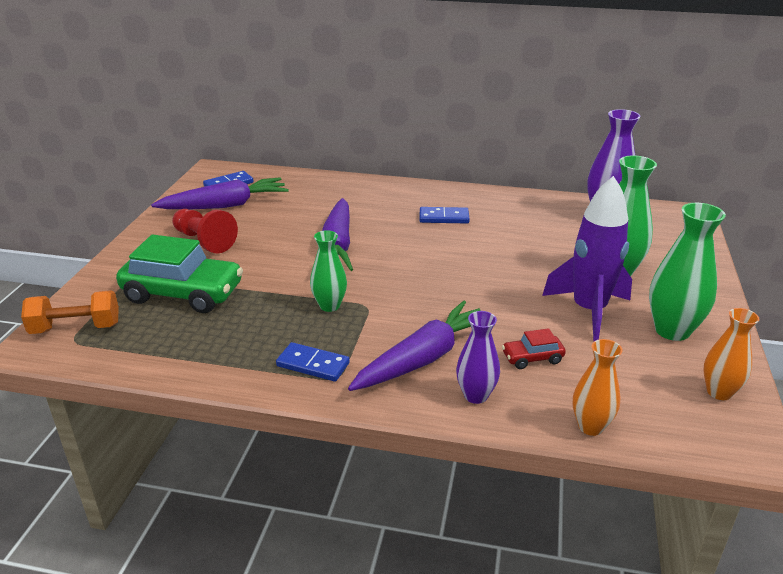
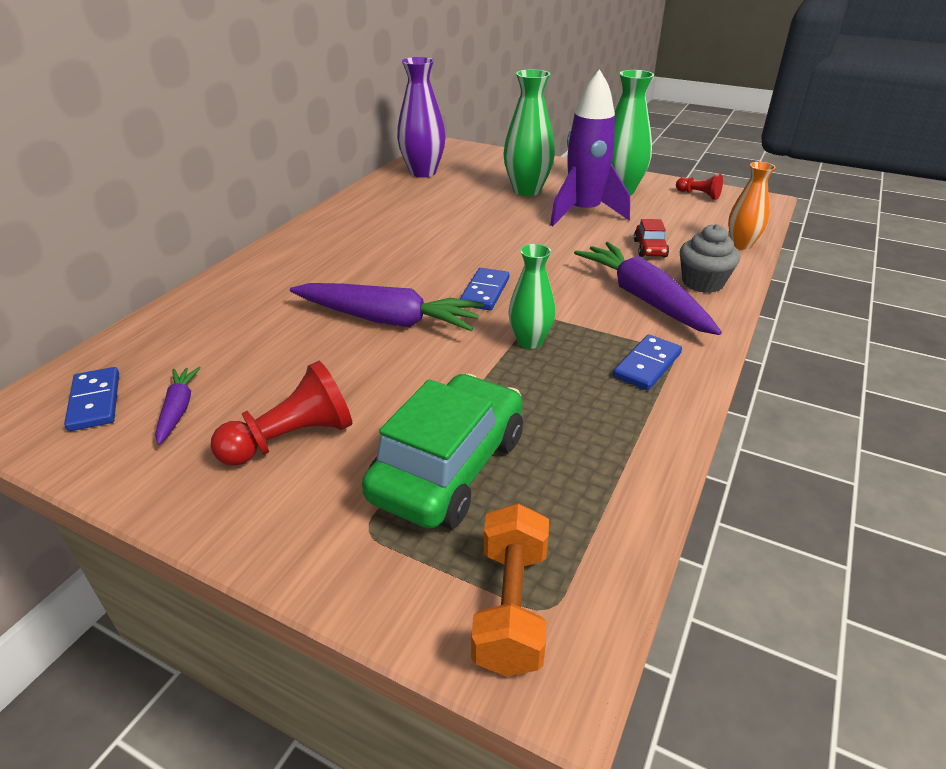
camera: 75 degrees left, 5 degrees up
(225, 205) = (178, 409): purple carrot -> purple carrot, size x0.50
(444, 217) = (368, 244): blue domino -> blue domino (484, 292)
(476, 395) = (702, 282): purple vase -> grey cupcake
(719, 392) = (698, 195): orange vase -> red pawn

